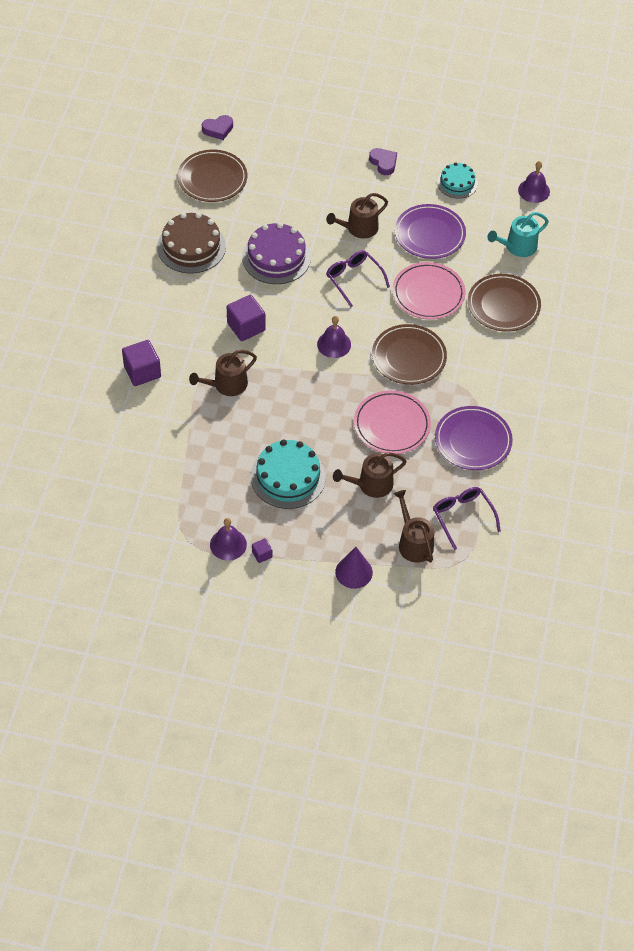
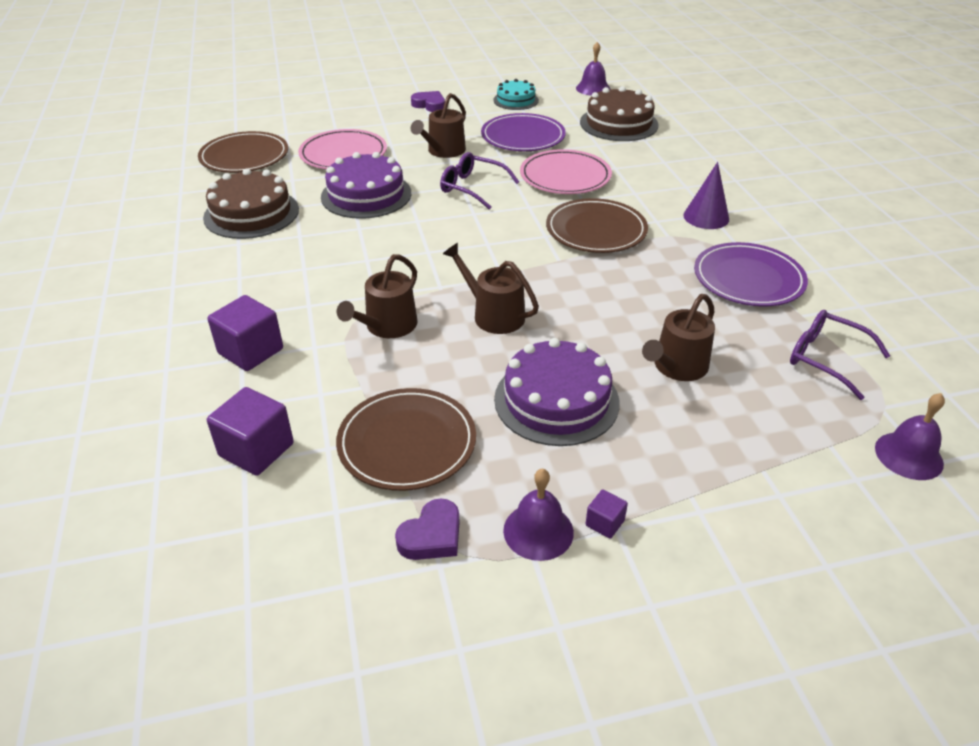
camera: 25 degrees left, 15 degrees down
(218, 129) = (229, 123): purple heart -> purple heart (432, 536)
(246, 327) = (372, 262): purple cube -> purple cube (256, 450)
(288, 477) = (556, 400): turquoise cake -> purple cake
(334, 344) = (497, 245): purple bell -> purple bell (908, 455)
(354, 572) = (763, 487): purple cone -> purple cone (706, 217)
(391, 425) = (639, 296): pink plate -> pink plate (343, 154)
(413, 543) = (802, 414): brown watering can -> brown watering can (493, 315)
(503, 305) = (652, 164): brown plate -> brown plate (407, 443)
(517, 247) = (619, 123): turquoise watering can -> brown cake

